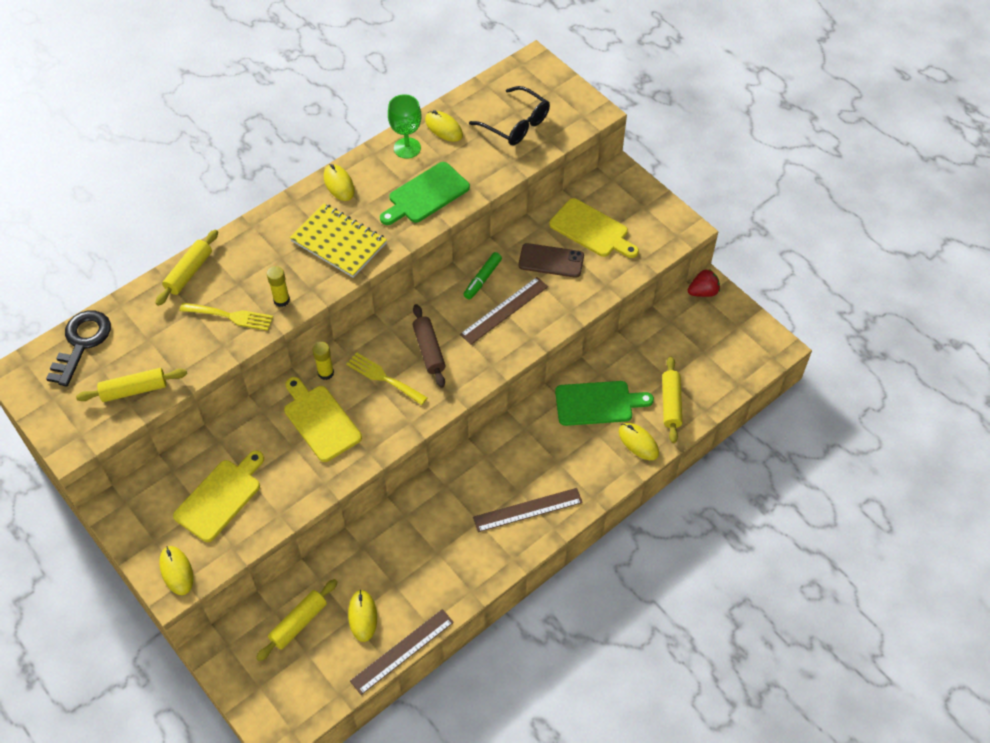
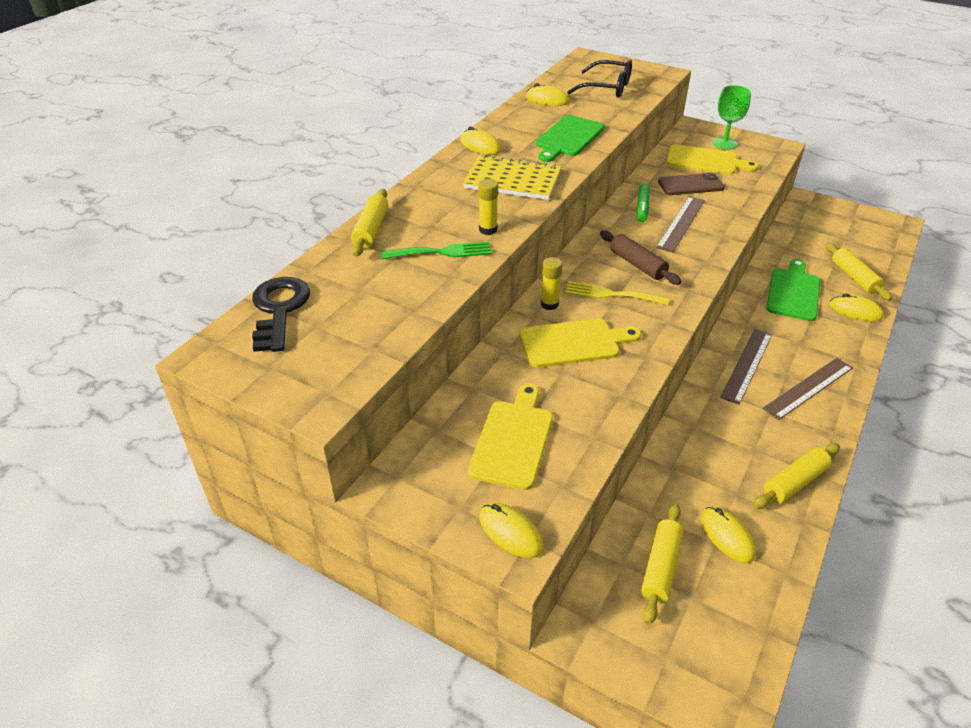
camera: 20 degrees left, 15 degrees down
(134, 390) = (371, 335): yellow rolling pin -> yellow rolling pin (794, 482)
(231, 316) = (442, 252): yellow fork -> green fork
(320, 420) = (574, 343): yellow cutting board -> yellow cutting board turned 135 degrees clockwise
(402, 651) = (799, 558): brown ruler -> brown ruler (747, 365)
(407, 148) = (525, 115): green goblet -> green goblet (724, 143)
(598, 403) = (793, 292): green cutting board -> green cutting board turned 45 degrees counterclockwise
(703, 292) = (805, 203): red strawberry -> none

